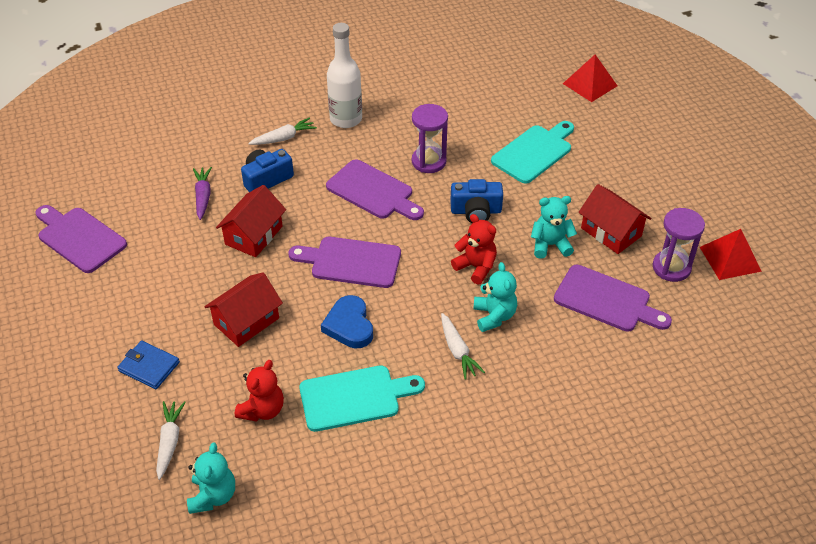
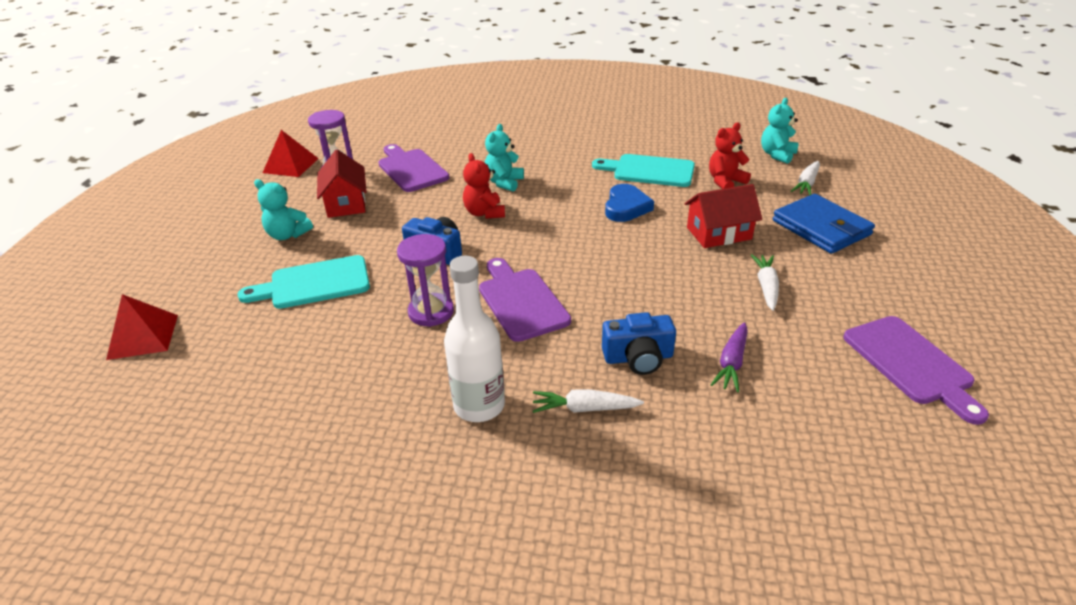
camera: 150 degrees left, 10 degrees down
(149, 367) = (821, 227): blue wallet -> blue wallet, size x1.65
(253, 235) = (682, 300): red house -> none
(351, 262) = (593, 247): purple cutting board -> none
(458, 351) = (551, 173): white carrot -> white carrot (766, 287)
(550, 245) = (405, 209): turquoise teddy bear -> turquoise teddy bear (287, 235)

